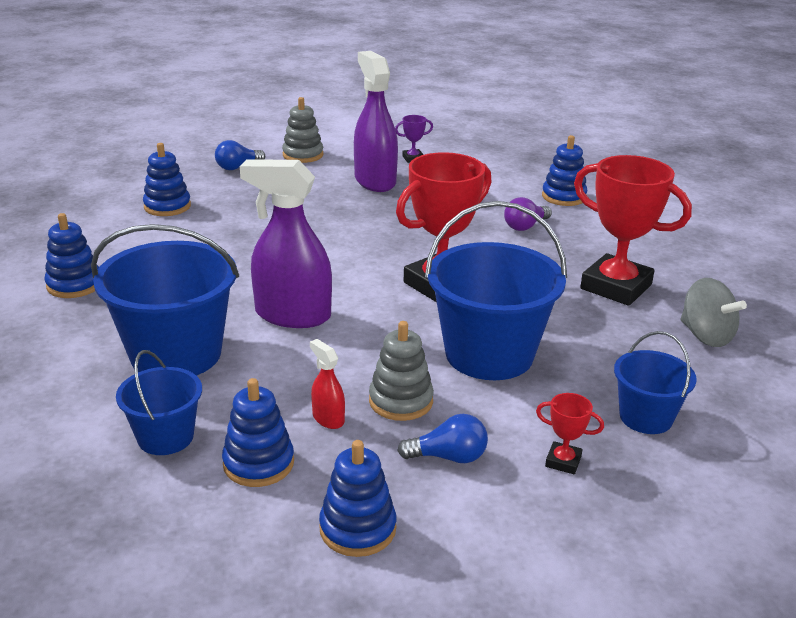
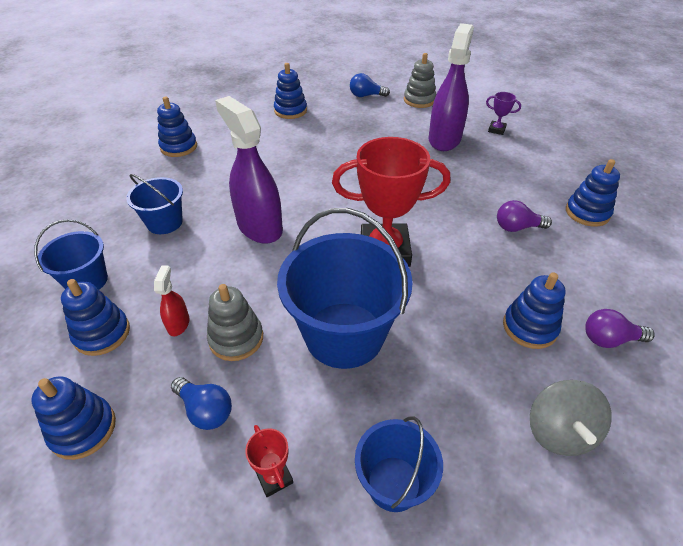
camera: 40 degrees right, 15 degrees up
(176, 354) = (165, 222): blue bucket -> blue bucket, size x0.54
(616, 287) = (529, 327): red trophy -> blue stacking toy
(673, 271) = (609, 339): none -> purple light bulb

